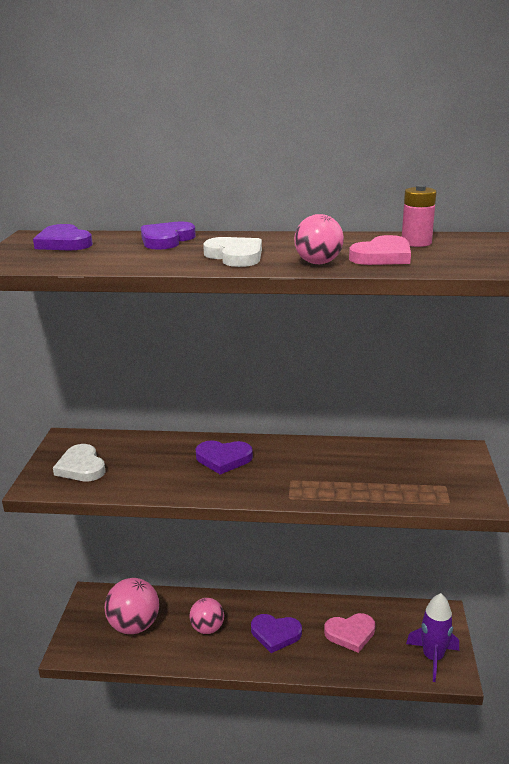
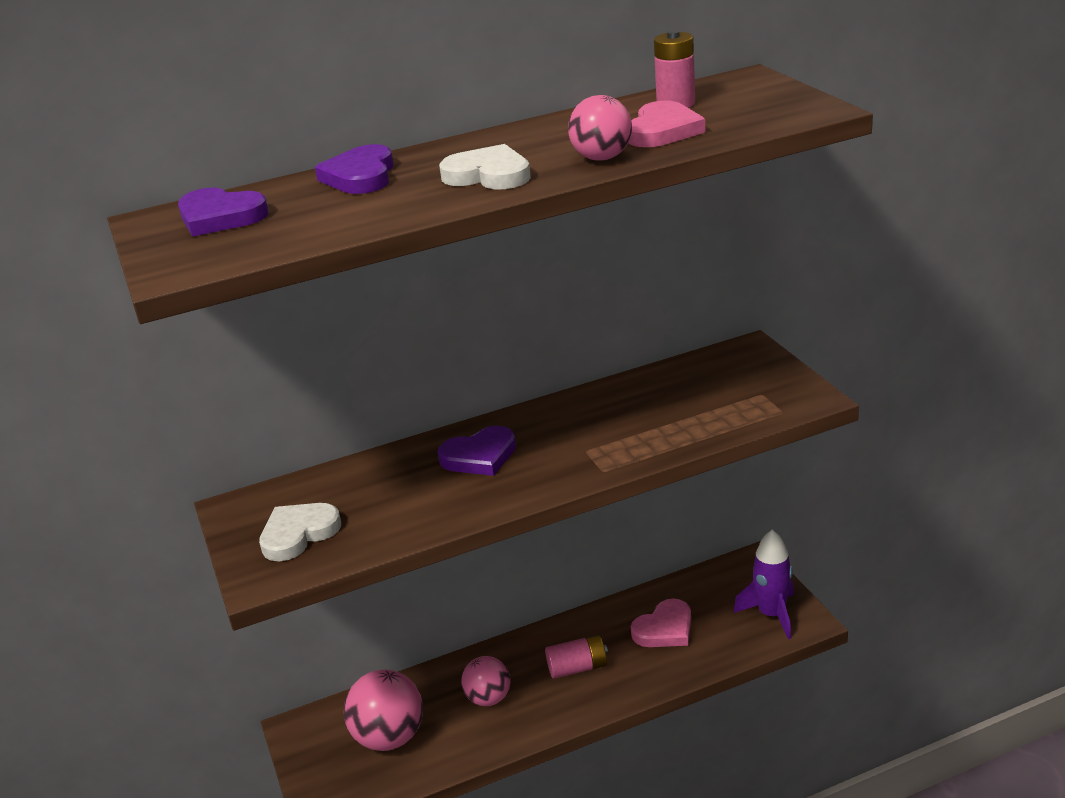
camera: 25 degrees left, 5 degrees up
(81, 467) = (298, 534): white heart -> white heart turned 105 degrees clockwise
(275, 634) = (577, 668): purple heart -> pink battery

